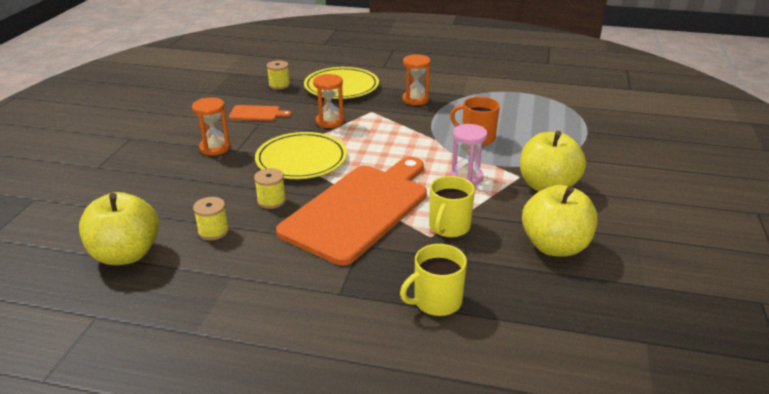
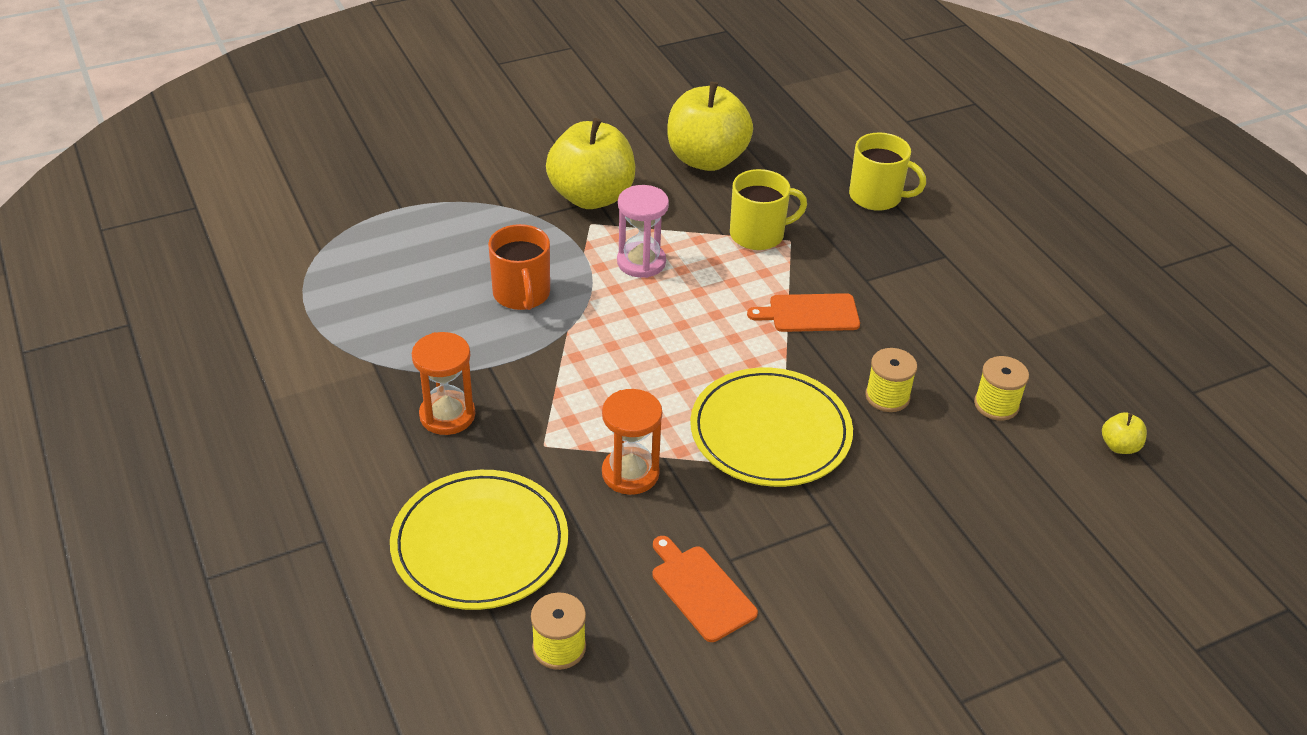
camera: 130 degrees left, 10 degrees up
(126, 254) = (1119, 446): yellow apple -> yellow apple, size x0.41
(215, 148) = (854, 554): orange hourglass -> none
(359, 209) = (809, 313): orange cutting board -> orange cutting board, size x0.40

